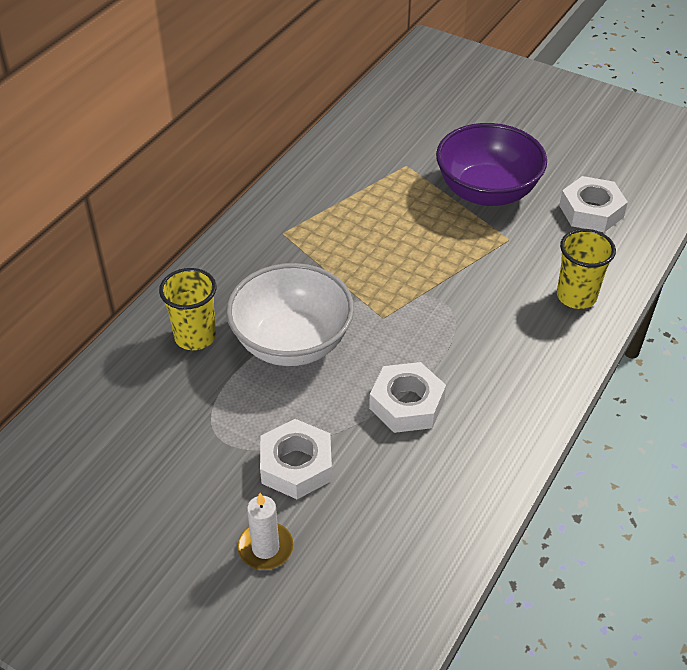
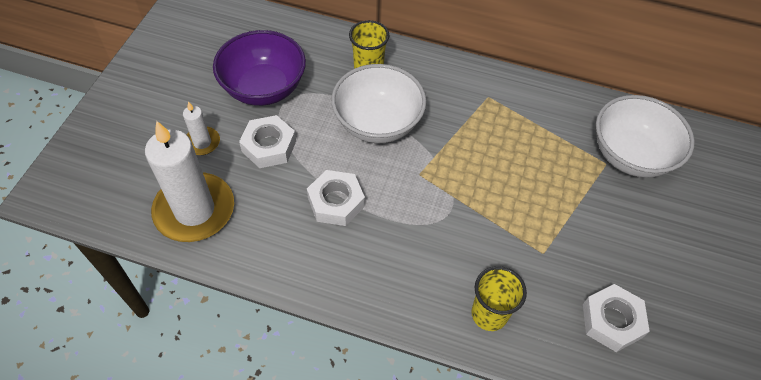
camera: 75 degrees right, 10 degrees up
(386, 566) = (194, 210): none -> white candle
(400, 146) = (630, 155): none -> white bowl
(487, 192) = (599, 229): purple bowl -> purple bowl (264, 88)

